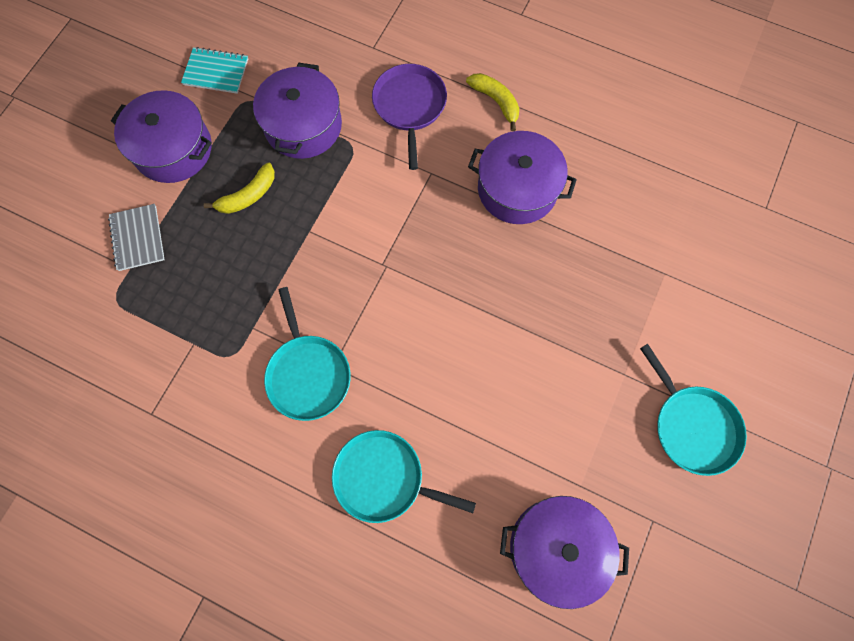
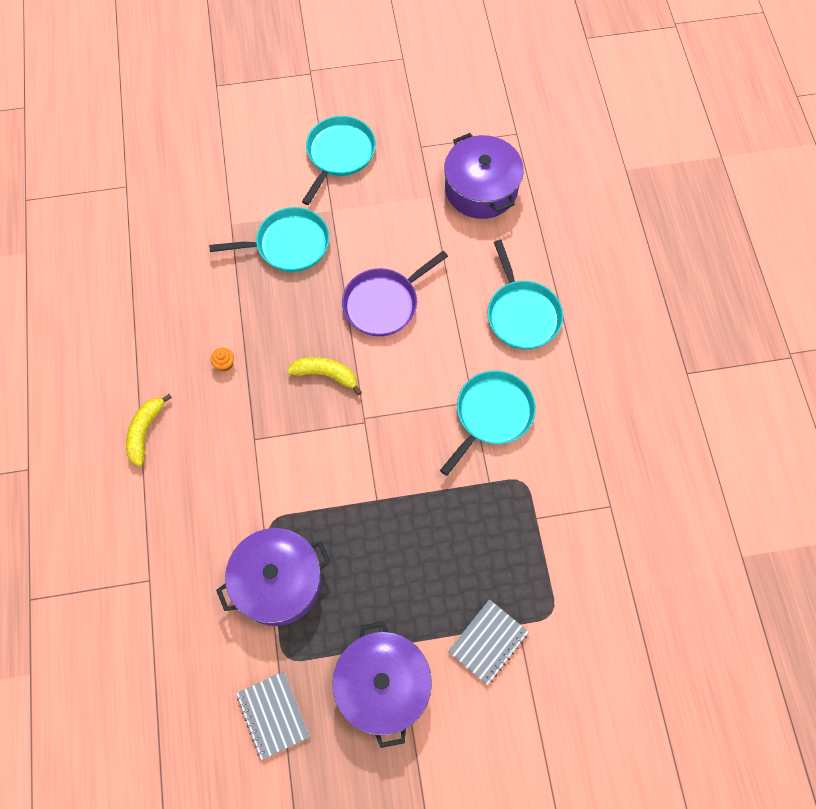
camera: 125 degrees left, 5 degrees down
(216, 72) = (273, 715): turquoise notebook -> grey notebook
(248, 196) = (380, 576): yellow banana -> yellow banana (326, 375)
(409, 106) = (196, 501): purple pan -> purple pan (383, 303)
(517, 189) = (224, 363): purple pot -> orange cupcake
(608, 311) = (289, 244): none -> turquoise pan

